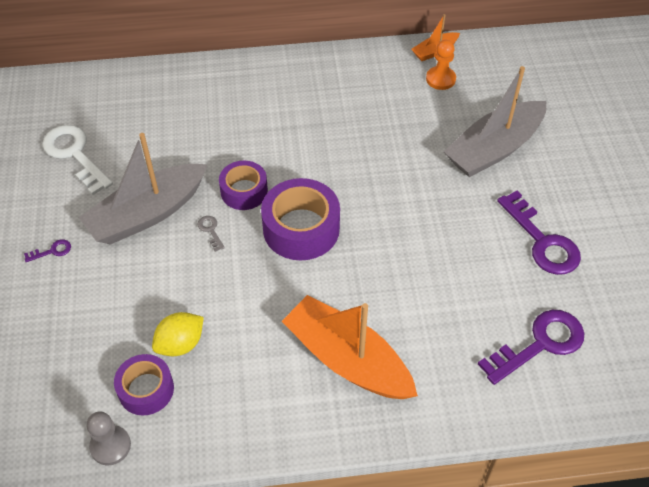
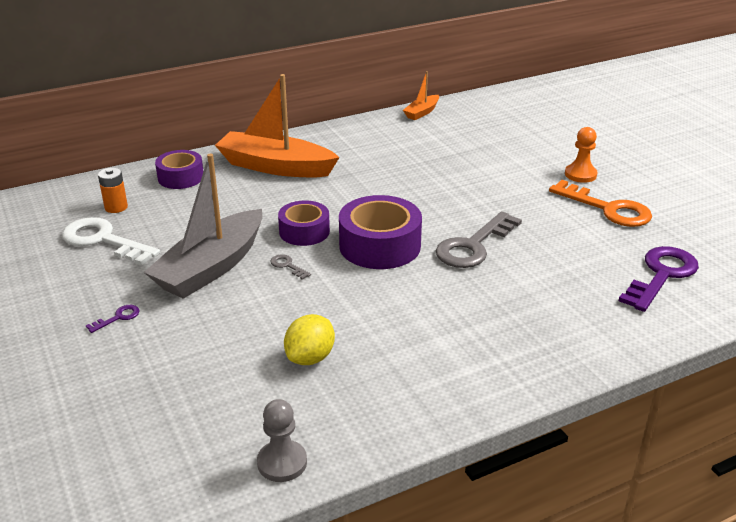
camera: 20 degrees left, 20 degrees down
(100, 115) = (116, 207): none -> orange battery
(146, 389) = (294, 404): purple tape -> purple tape (181, 177)
(347, 359) = (493, 328): orange boat -> orange boat (275, 167)
(385, 253) = (473, 246): none -> grey key
(440, 79) = (440, 128): orange pawn -> orange pawn (580, 174)
(494, 149) = (520, 161): grey boat -> none
(542, 241) = (608, 209): purple key -> orange key

